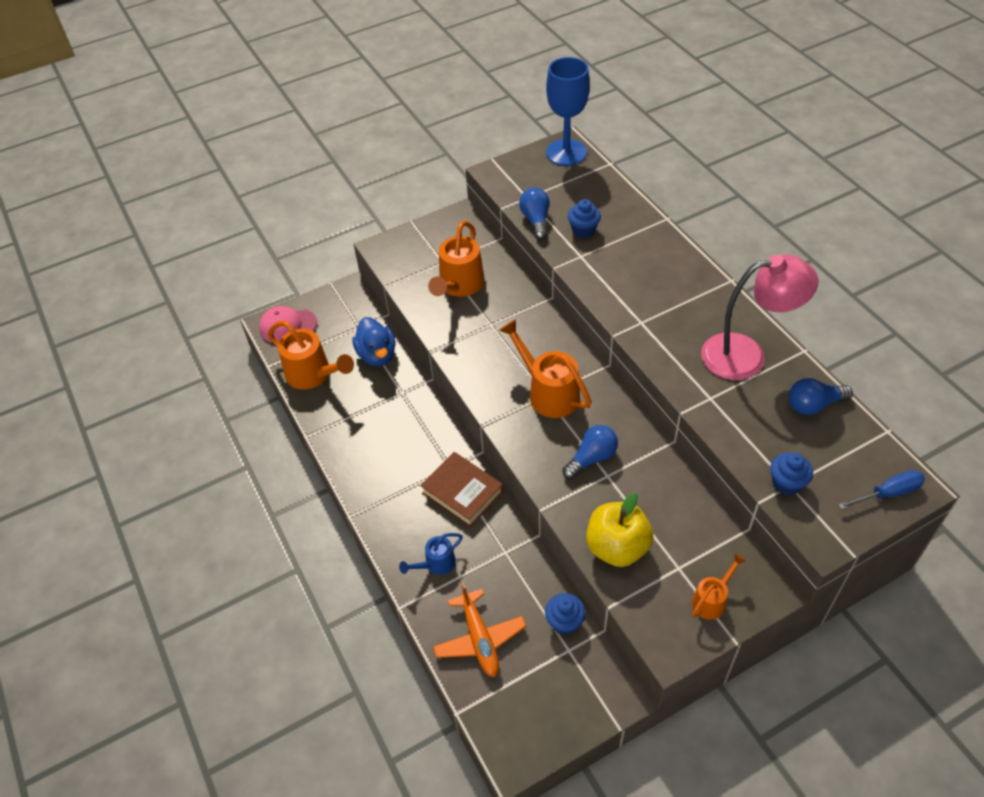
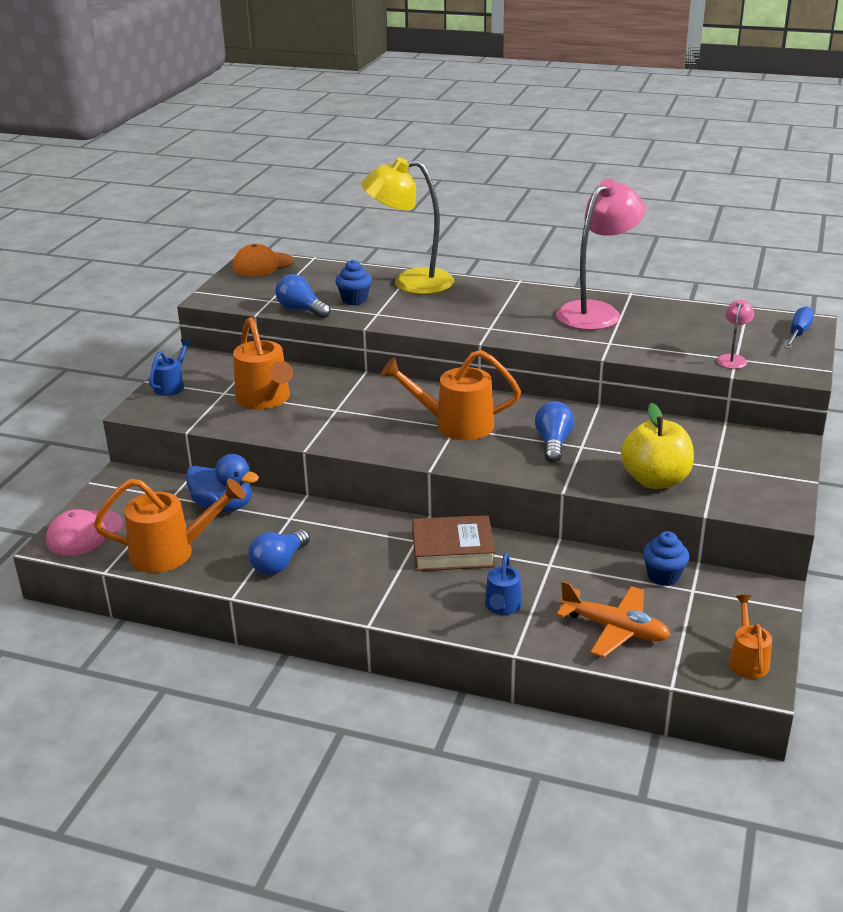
camera: 45 degrees left, 20 degrees down
(420, 235) = (172, 385): none -> blue watering can
(566, 152) = (262, 265): blue goblet -> orange cap
(646, 233) = (410, 282): none -> yellow lamp
(712, 600) = (765, 469): orange watering can -> orange watering can (747, 659)
(786, 484) = (732, 359): blue cupcake -> pink lamp
(813, 405) = (682, 315): blue light bulb -> blue light bulb (279, 564)

